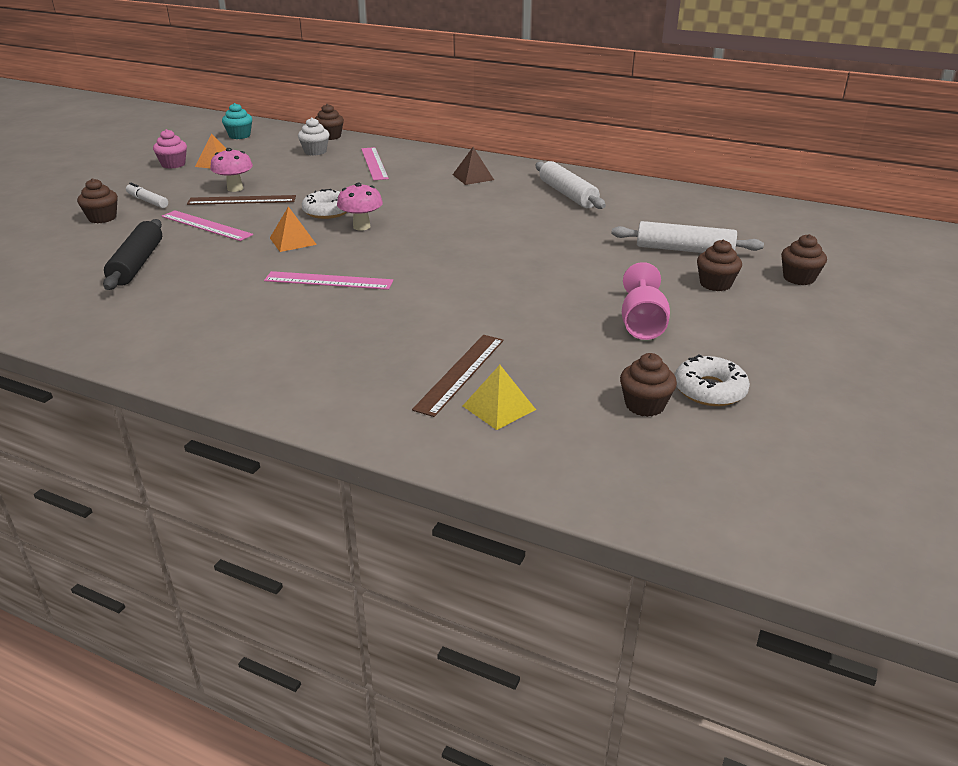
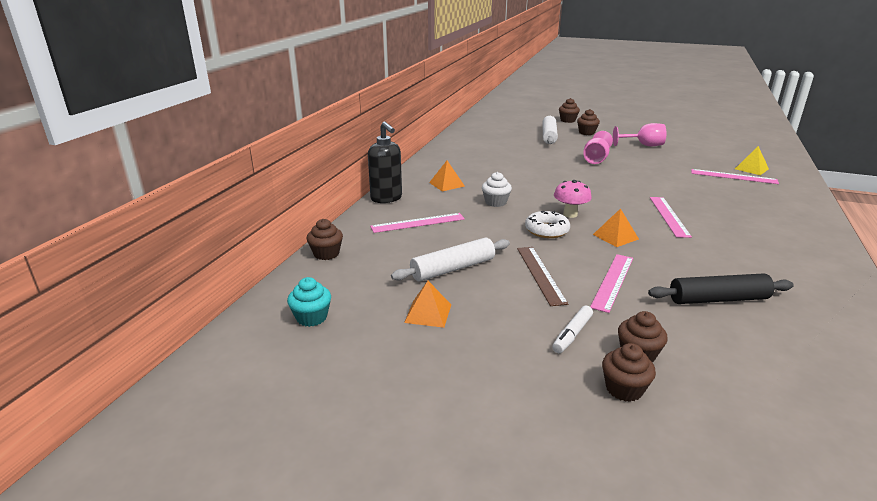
camera: 95 degrees left, 5 degrees down
(173, 164) = (438, 347): pink cupcake -> none
(235, 188) = (510, 284): pink mushroom -> none
(315, 152) = (382, 256): white cupcake -> white cupcake (495, 202)
(439, 153) = (386, 198): none -> black soap dispenser
(460, 373) = (733, 176): brown ruler -> pink ruler
(473, 177) = (446, 184): brown pyramid -> orange pyramid
(559, 269) = (596, 159): none -> pink goblet
(568, 194) = (474, 158): white rolling pin -> white rolling pin (453, 268)
(644, 405) = (714, 147): brown cupcake -> brown cupcake (624, 389)
(709, 390) = (689, 138): white donut -> none

